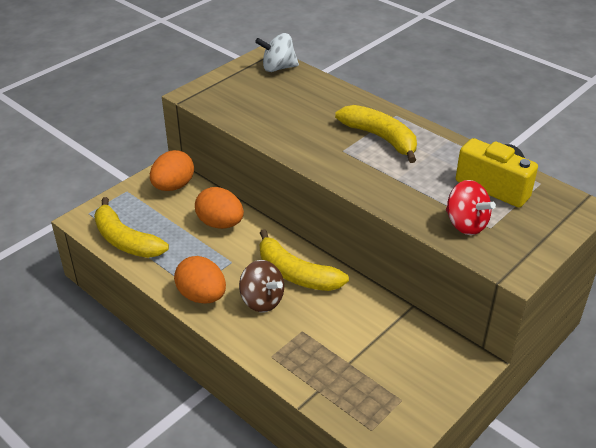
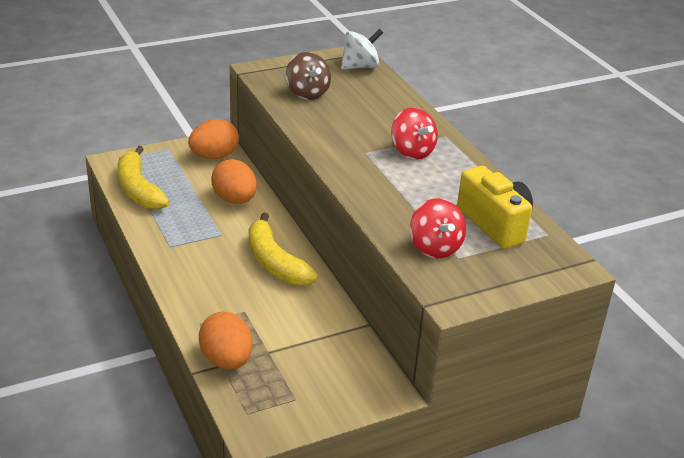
camera: 20 degrees right, 5 degrees down
(202, 296) = (173, 254): orange egg -> orange egg (226, 360)
(262, 301) = (225, 275): brown spinning top -> brown spinning top (307, 93)
(278, 68) = (360, 66): white spinning top -> white spinning top turned 135 degrees clockwise
(380, 138) = (412, 151): yellow banana -> red spinning top

